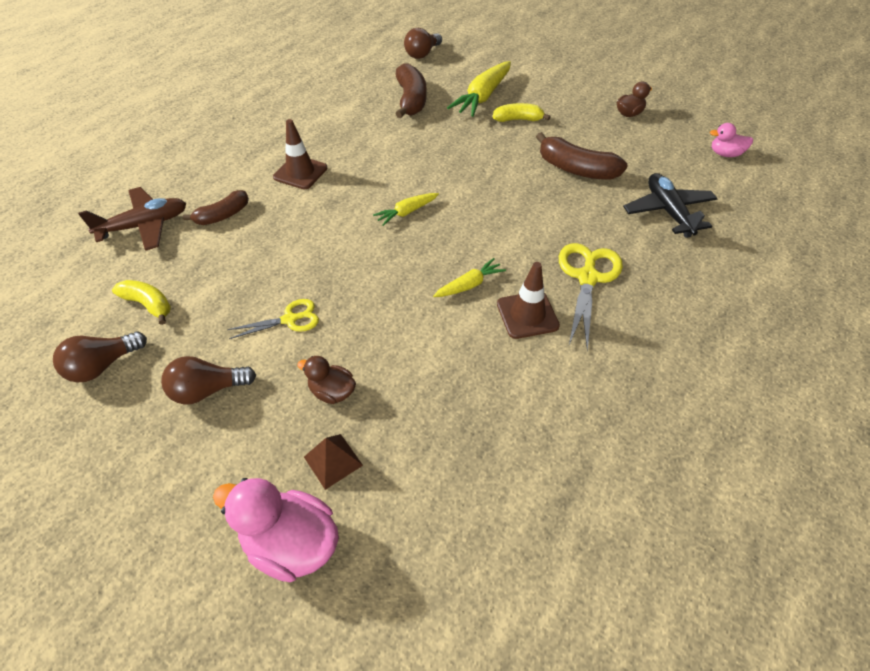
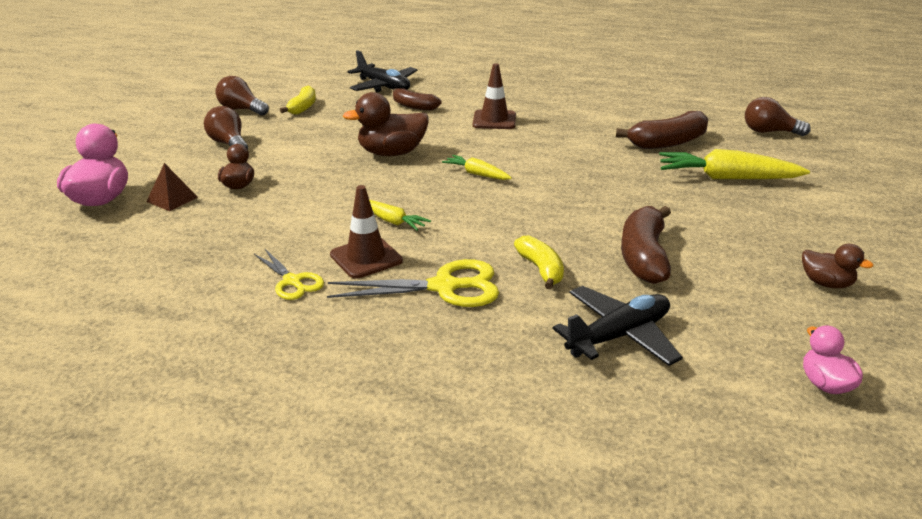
camera: 70 degrees right, 20 degrees down
(145, 226) = (383, 86): brown plane -> black plane
(290, 319) = (309, 155): yellow scissors -> yellow scissors (292, 281)
(328, 256) = (391, 153): none -> brown duck
(518, 119) = (706, 206): yellow banana -> yellow banana (541, 269)

